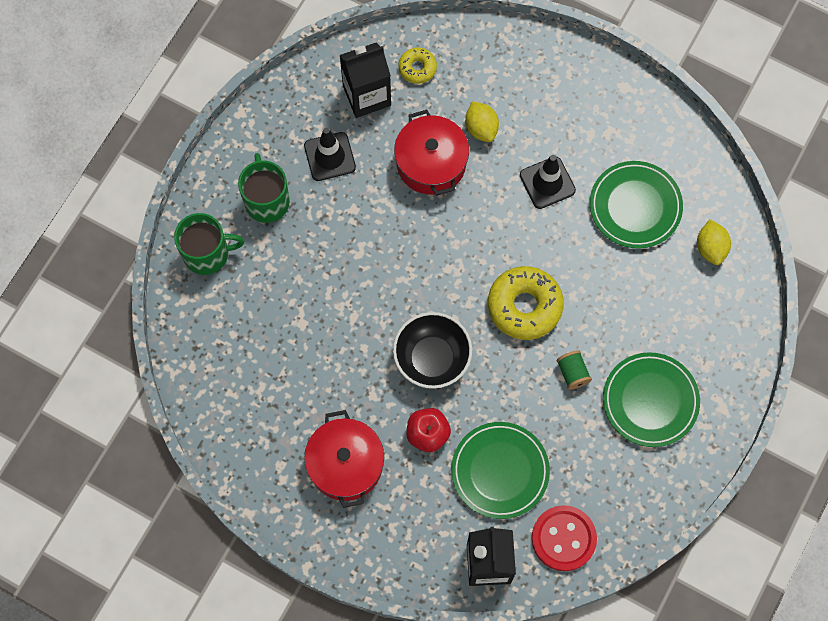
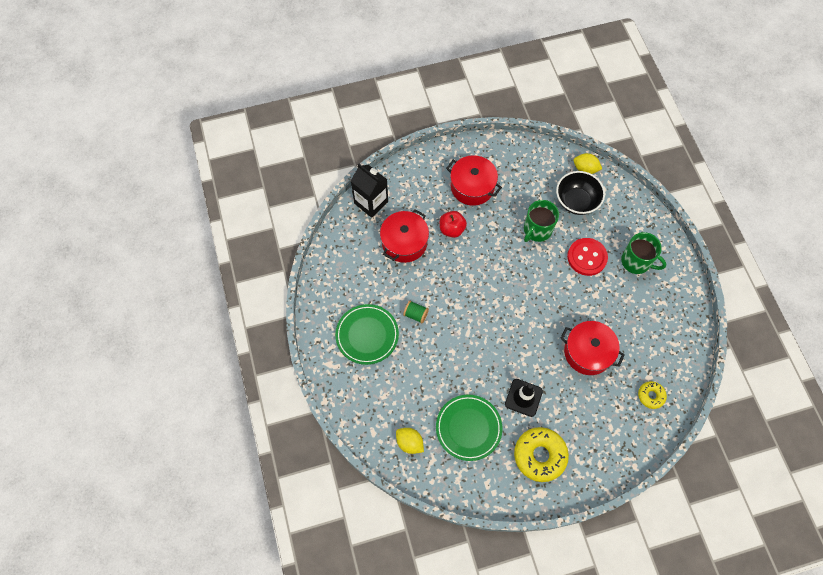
camera: 135 degrees right, 5 degrees down
(207, 254) = (631, 215): green mug -> green mug (537, 230)
(329, 156) = (635, 309): black traffic cone -> none
(367, 96) = (656, 356): black carton -> none
(432, 358) = (485, 262): black bowl -> black bowl (576, 201)
(481, 128) = (585, 394): yellow lemon -> yellow lemon (585, 169)
(500, 471) = (404, 242): green plate -> red pot
(524, 306) = (469, 324): yellow donut -> yellow donut (539, 455)
(563, 538) = (348, 240): red button -> red button (587, 257)

